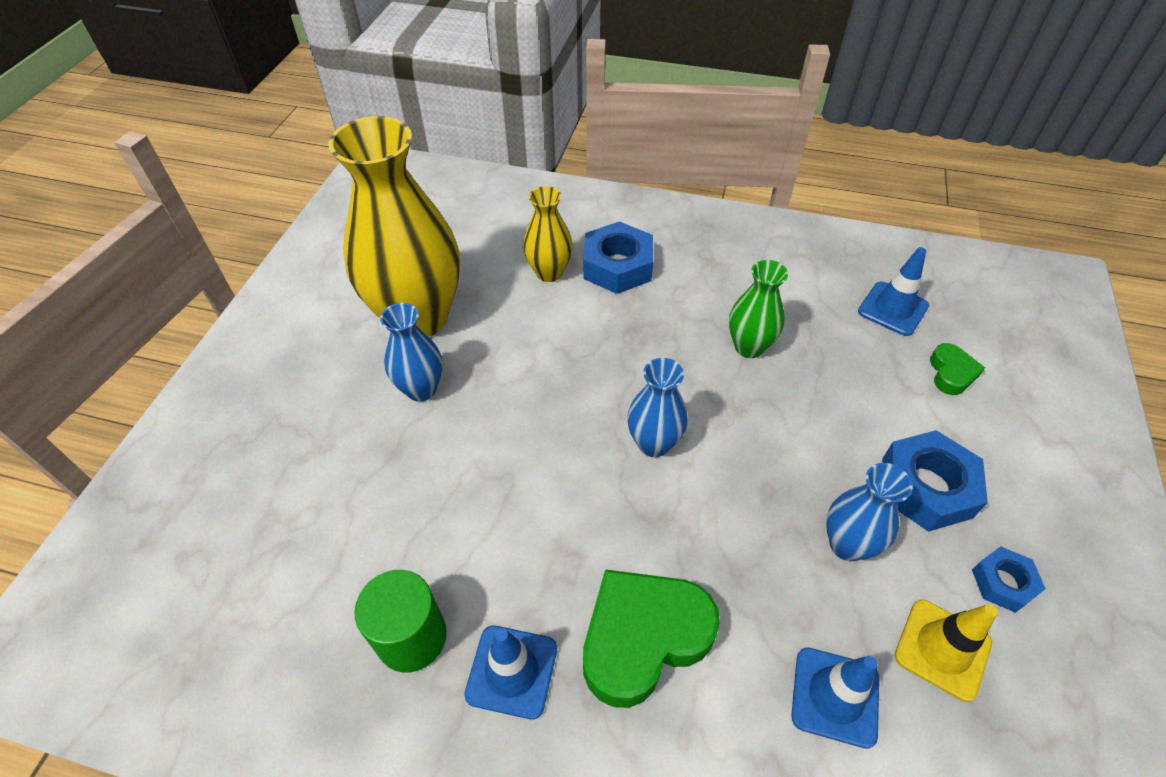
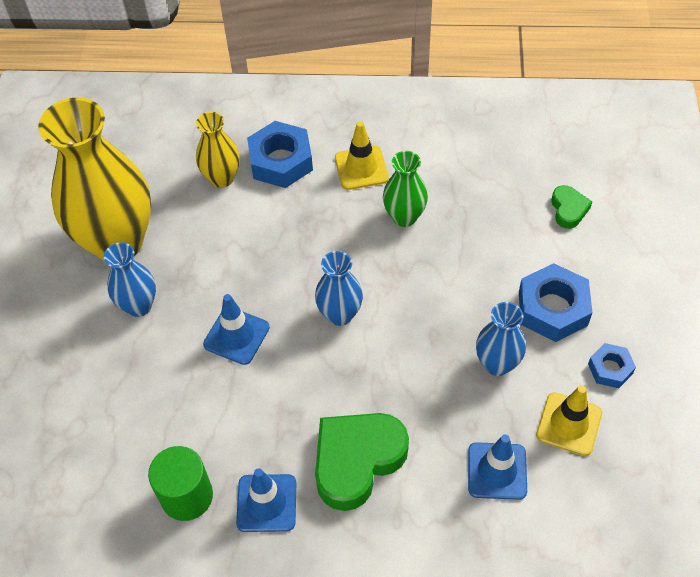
camera: 10 degrees left, 5 degrees up
(706, 287) = (361, 168): none -> yellow traffic cone
(893, 309) = (519, 160): blue traffic cone -> blue traffic cone (236, 336)

